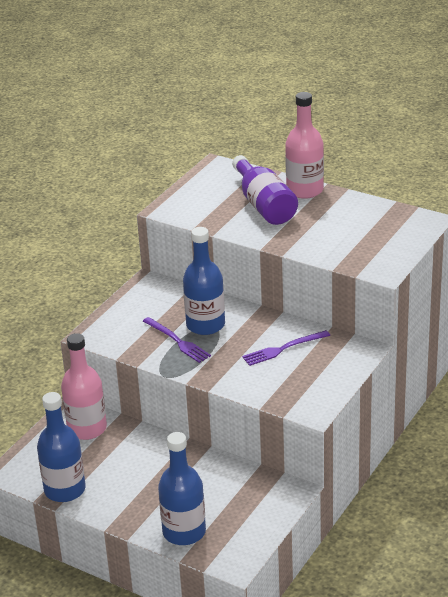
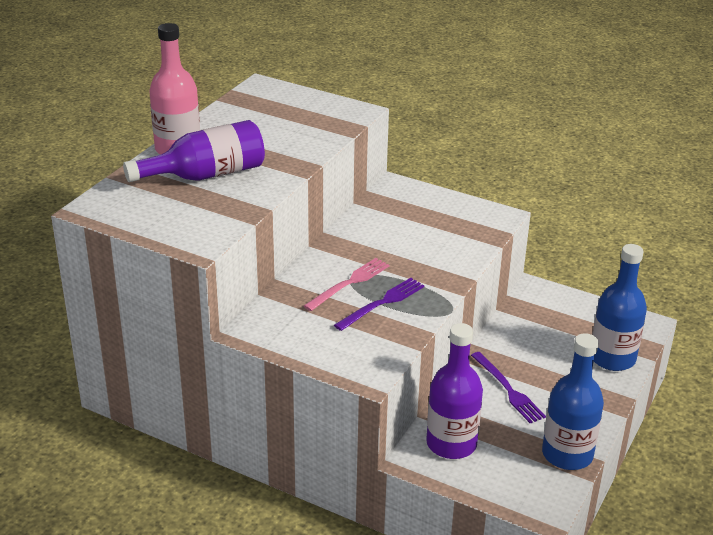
camera: 95 degrees left, 0 degrees up
(87, 428) = (451, 443): pink bottle -> purple bottle
(205, 325) = (349, 283): blue bottle -> pink fork
(283, 348) = (395, 231): purple fork -> purple fork (508, 389)

